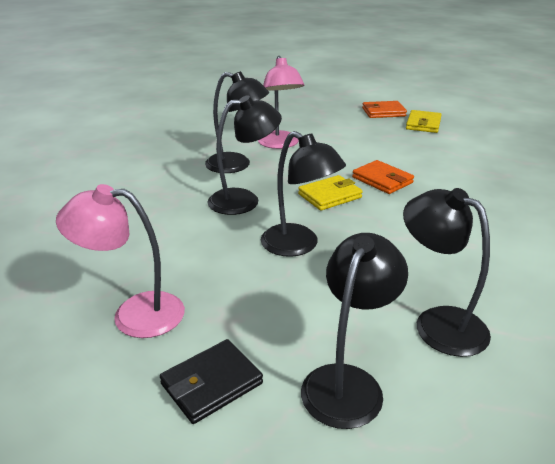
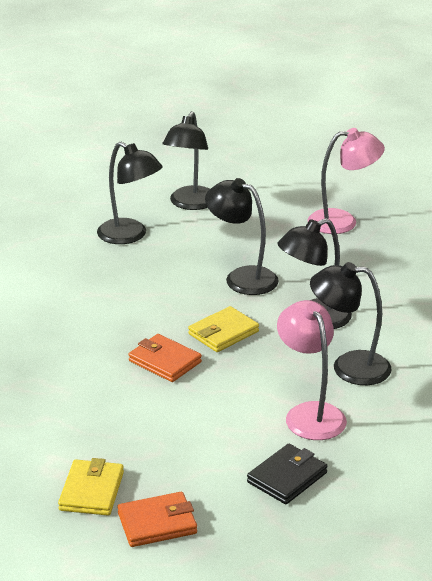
camera: 170 degrees right, 0 degrees up
(211, 384) = (269, 196): black wallet -> black wallet (287, 477)

